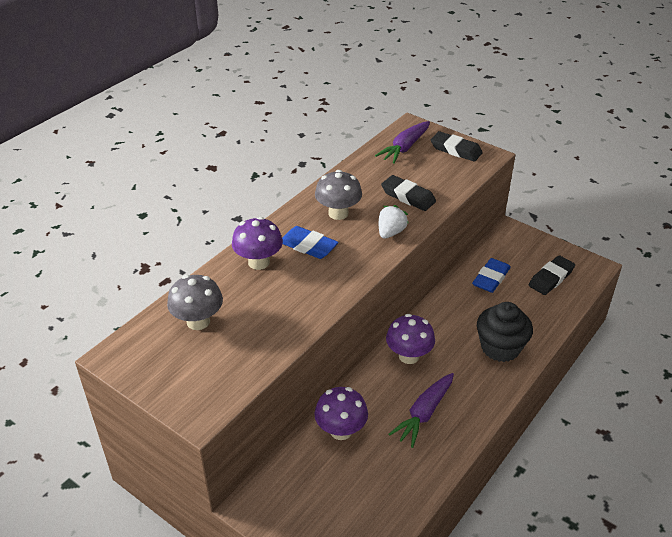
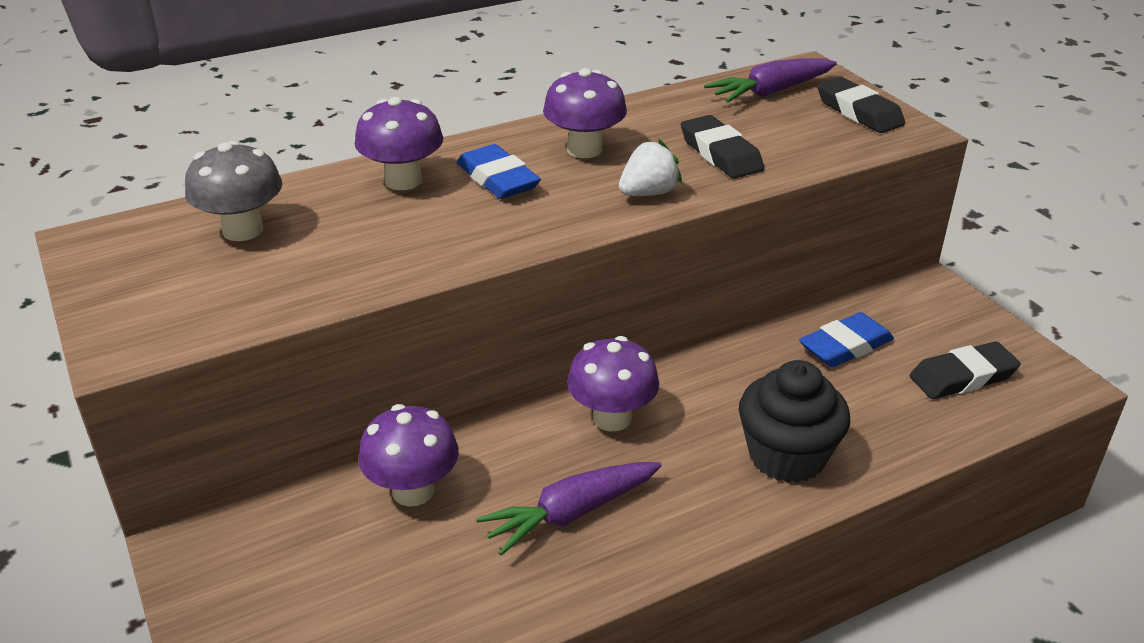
camera: 25 degrees right, 5 degrees down
(338, 213) = (584, 149): grey mushroom -> purple mushroom

